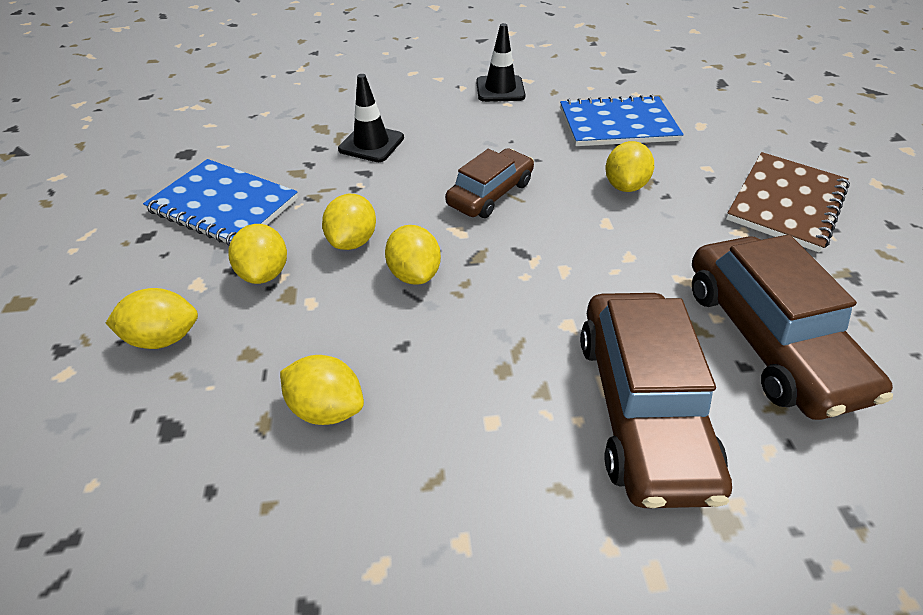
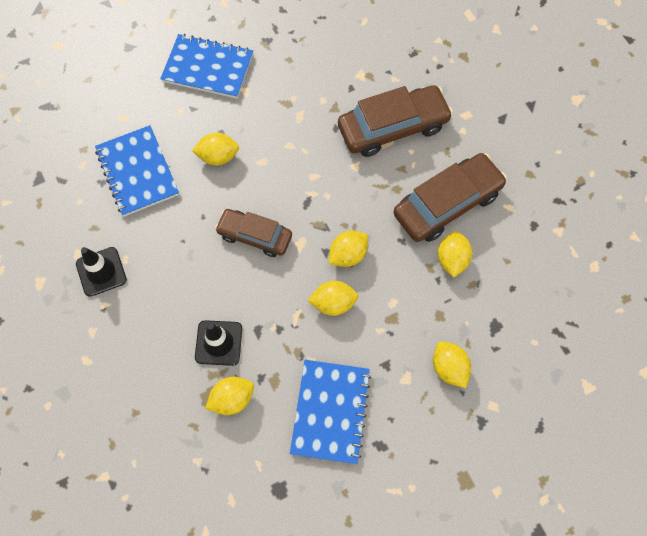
camera: 110 degrees left, 20 degrees up
(266, 272) = (380, 342): yellow lemon -> yellow lemon (232, 399)
(766, 338) = (328, 79): brown car -> brown car (447, 204)
(786, 203) = (208, 68): brown notebook -> blue notebook

